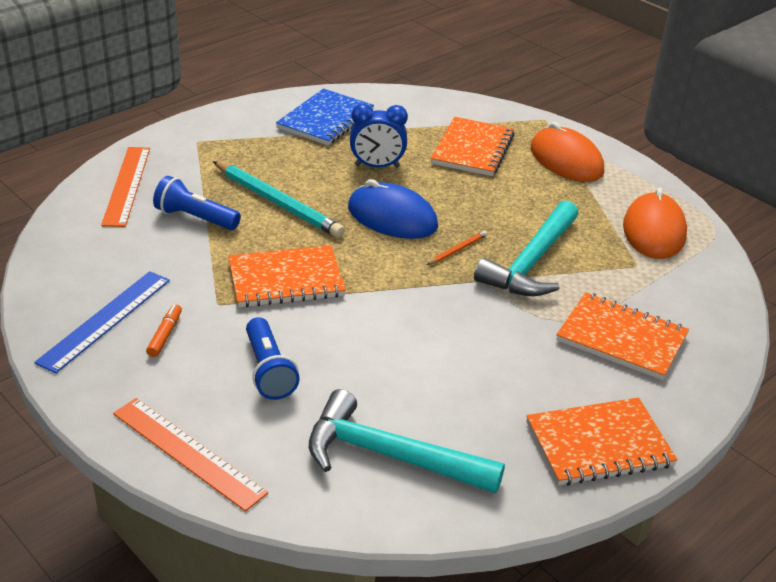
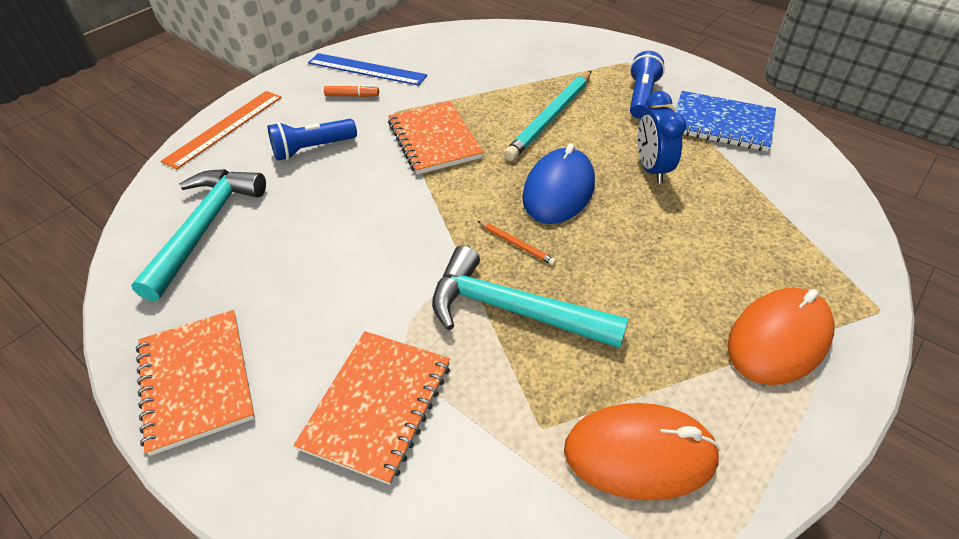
camera: 85 degrees right, 10 degrees up
(126, 185) = (540, 44): orange ruler -> none
(195, 218) = (508, 81): blue flashlight -> blue flashlight (641, 97)
(472, 149) = (740, 240): orange notebook -> none

